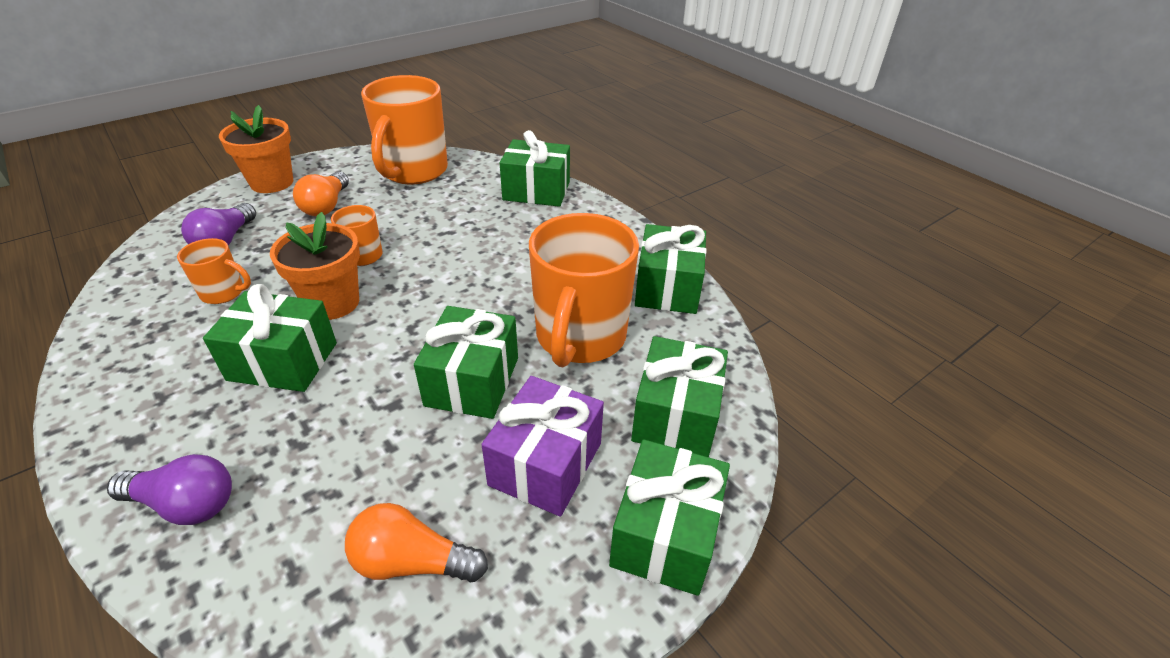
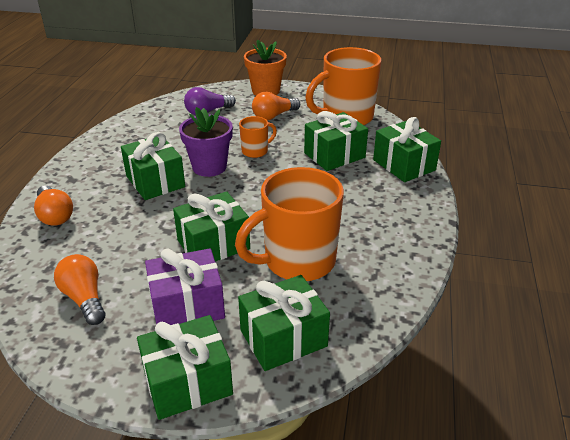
camera: 50 degrees right, 5 degrees down
(185, 504) = (55, 215): purple light bulb -> orange light bulb
(224, 293) = (175, 136): orange mug -> none
(332, 303) = (209, 167): orange flower pot -> purple flower pot
(667, 288) = (396, 271): green gift -> green gift (334, 155)

